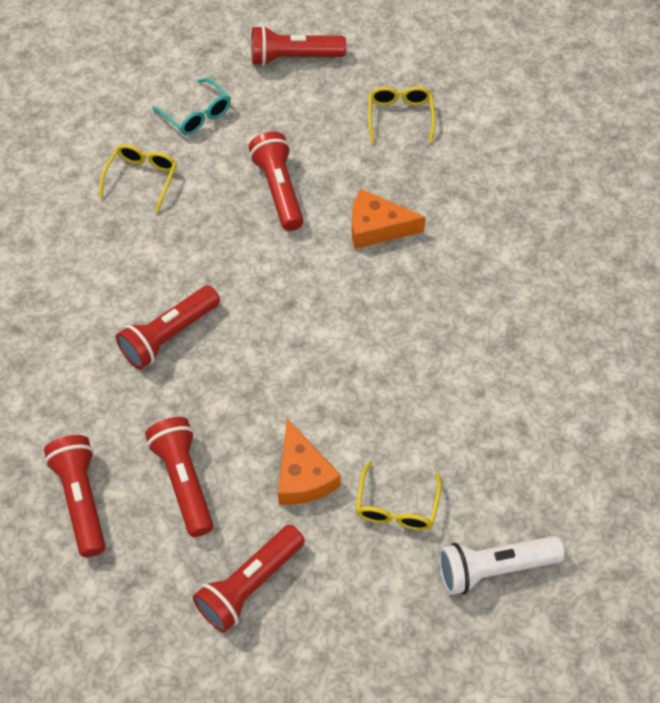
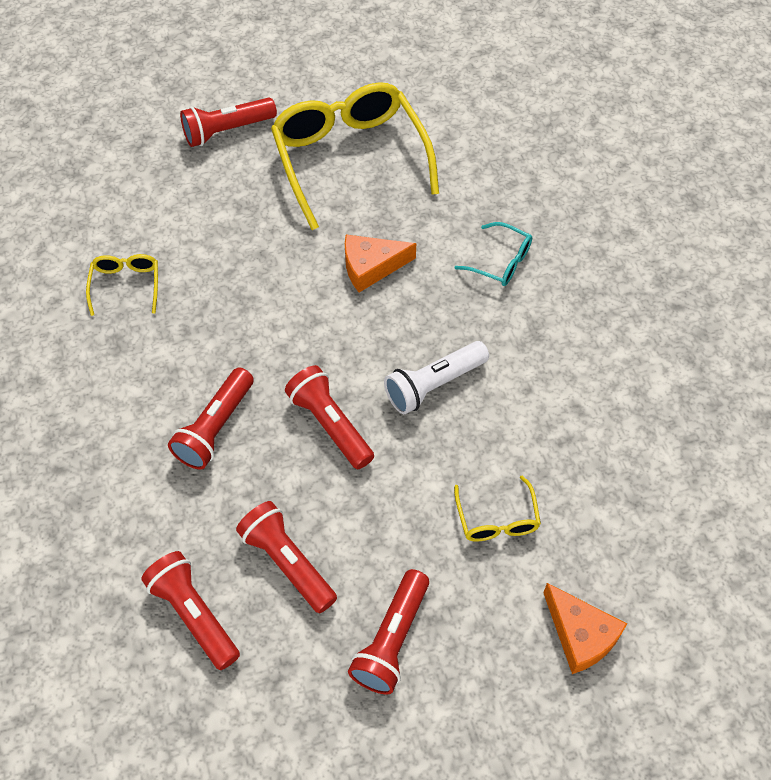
camera: 20 degrees left, 0 degrees up
(197, 115) = (155, 209): turquoise glasses -> turquoise glasses (501, 262)
(279, 190) = (264, 258): red flashlight -> red flashlight (330, 424)
(303, 475) = (399, 519): orange cheese -> orange cheese (581, 635)
(400, 116) = (350, 158): yellow glasses -> yellow glasses, size x2.24
(494, 568) = (607, 546): white flashlight -> white flashlight (434, 385)

